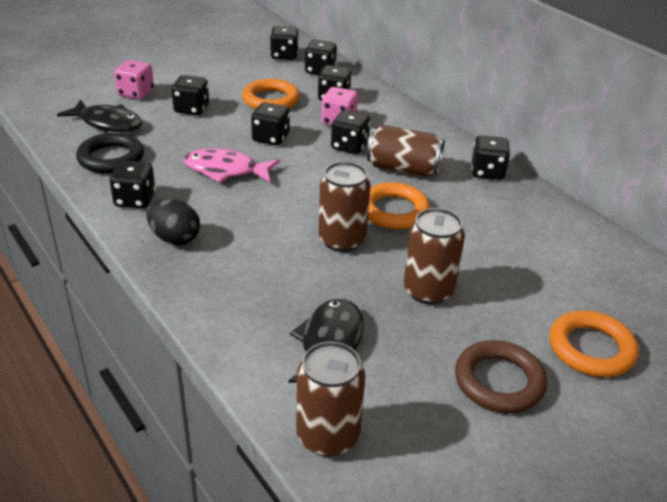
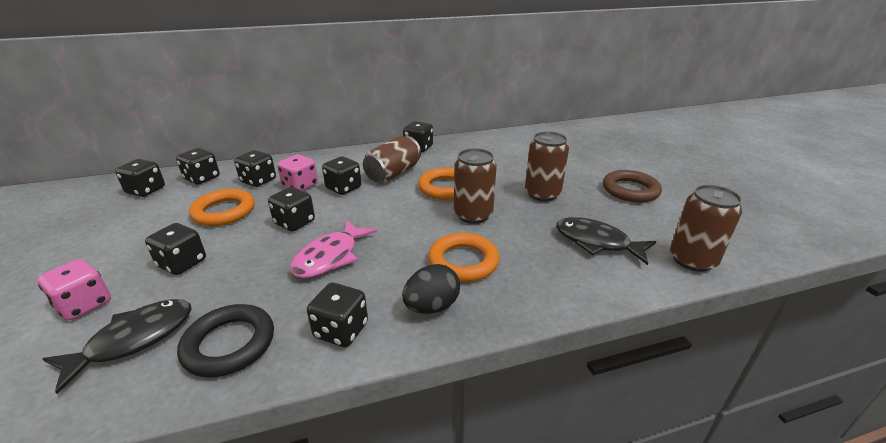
camera: 70 degrees left, 5 degrees down
(591, 348) = (601, 160): orange ring -> orange ring (463, 261)

